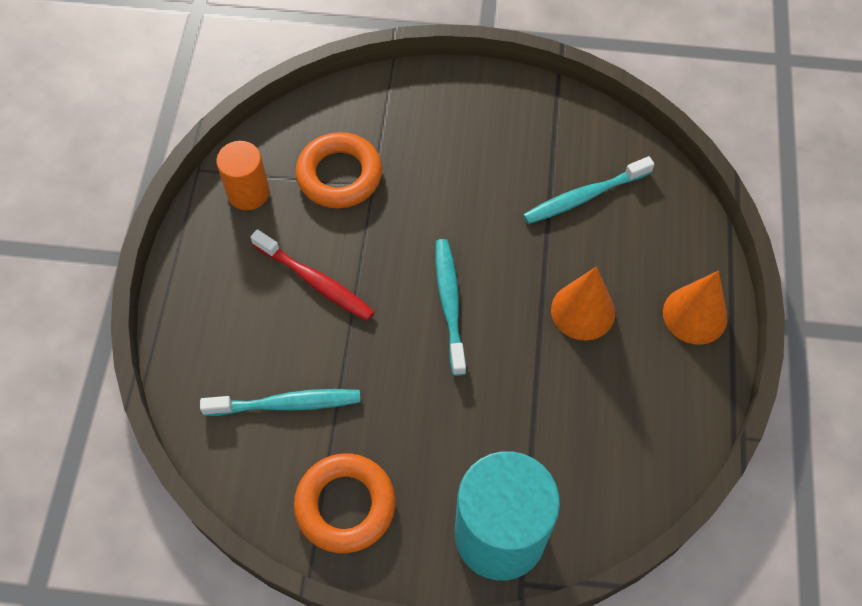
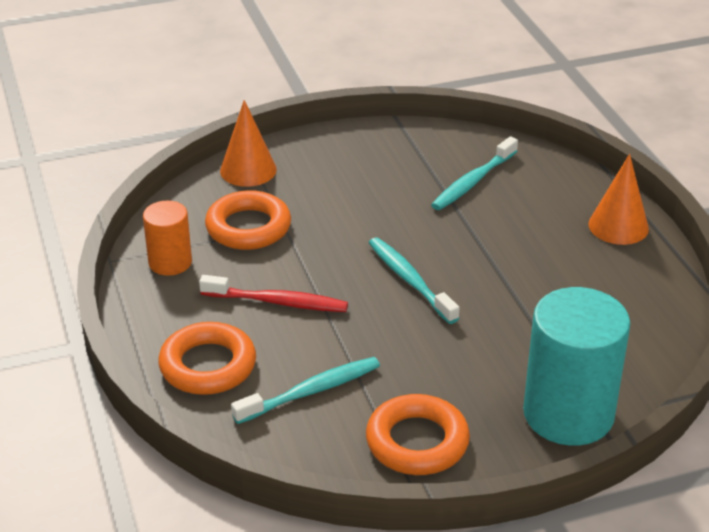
camera: 25 degrees left, 25 degrees down
(216, 334) = (208, 365): none -> orange ring
(583, 311) = (526, 251): orange cone -> orange cone (248, 170)

